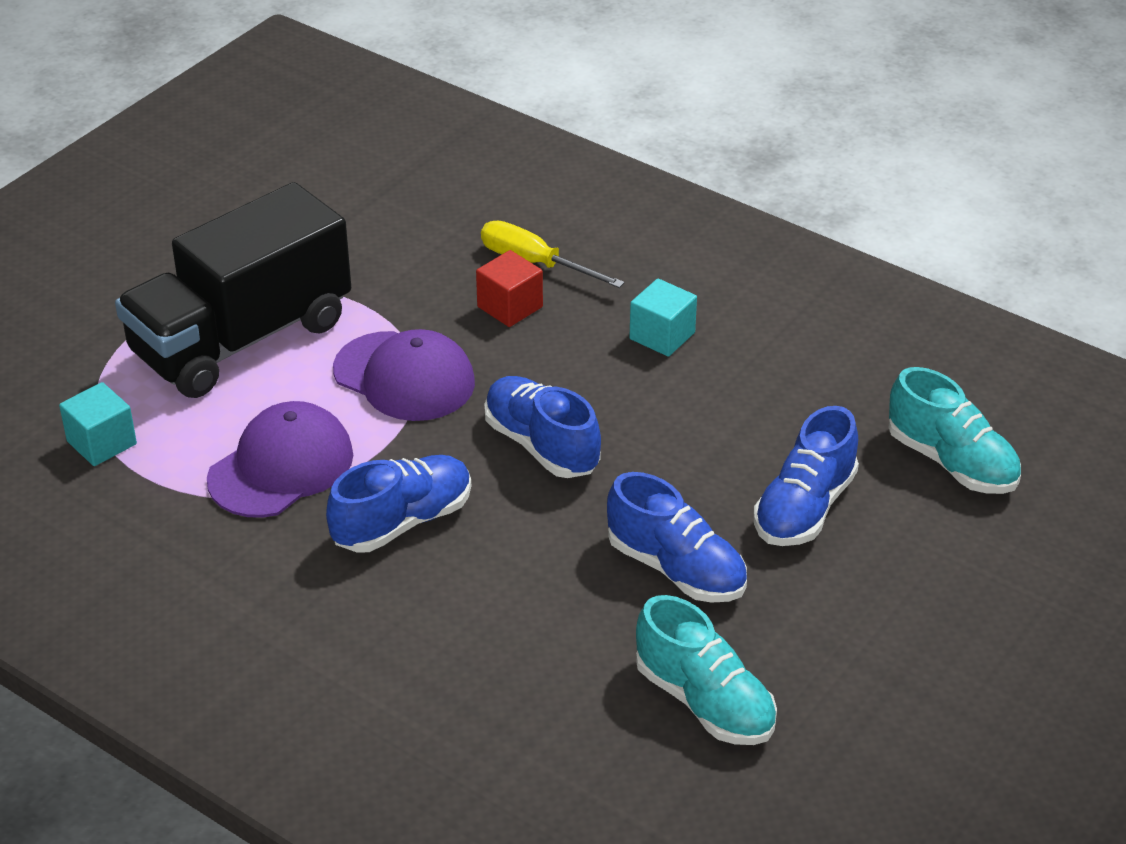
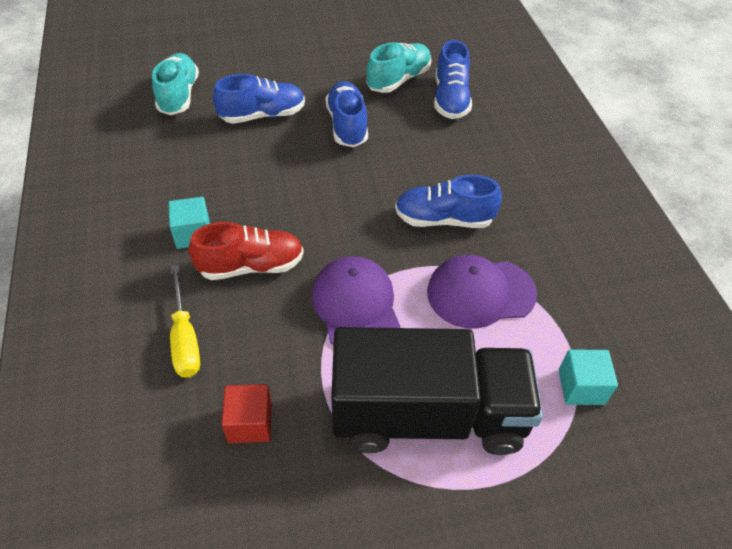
camera: 140 degrees left, 10 degrees up
(510, 307) = (241, 314): red cube -> red cube (250, 423)
(541, 445) = (333, 214): blue shoe -> blue shoe (450, 99)
(559, 346) = (251, 266): none -> red shoe
(704, 702) = (398, 80): turquoise shoe -> turquoise shoe turned 45 degrees clockwise

